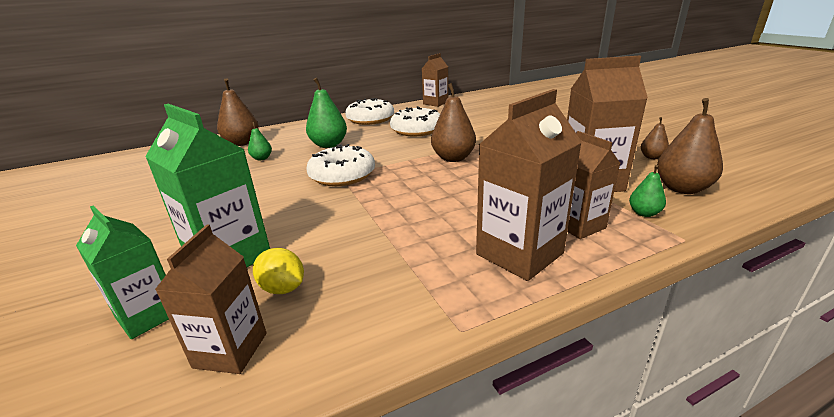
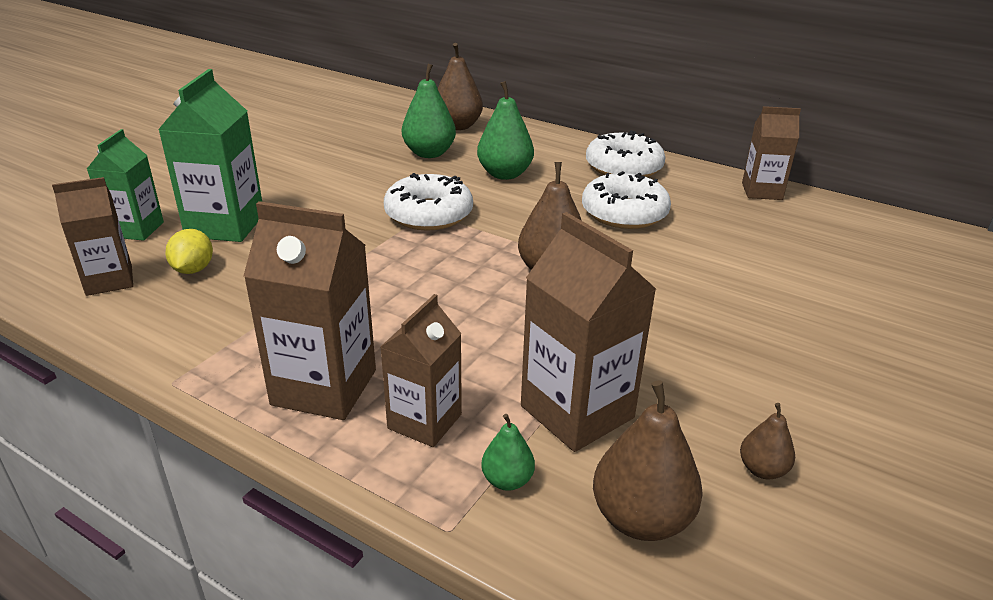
camera: 55 degrees right, 5 degrees up
(262, 158) = (429, 153): green pear -> green pear, size x1.87

